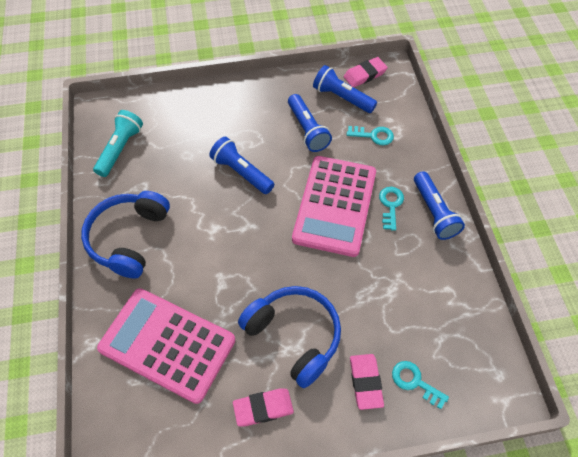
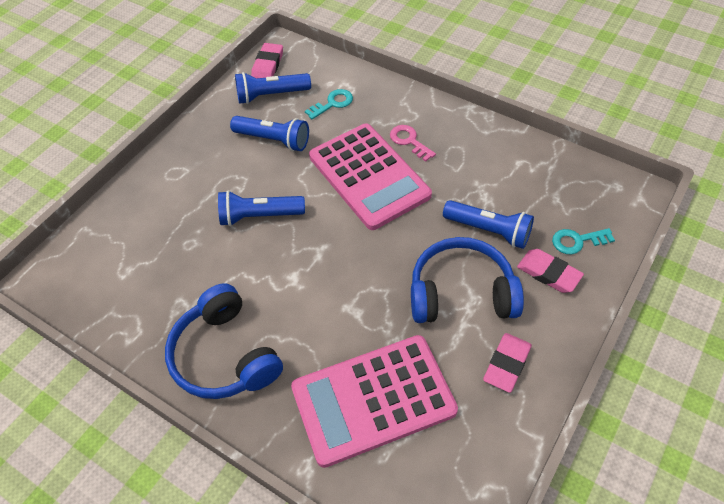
camera: 45 degrees left, 5 degrees down
(120, 149) = (113, 293): turquoise flashlight -> none
(390, 205) = (409, 141): turquoise key -> pink key
(434, 212) = (445, 120): blue flashlight -> blue flashlight (489, 230)

